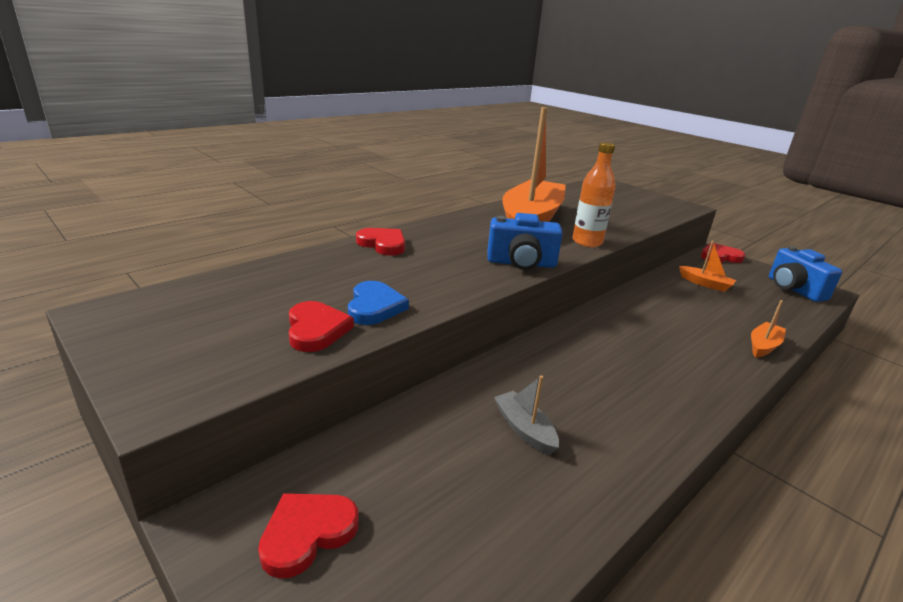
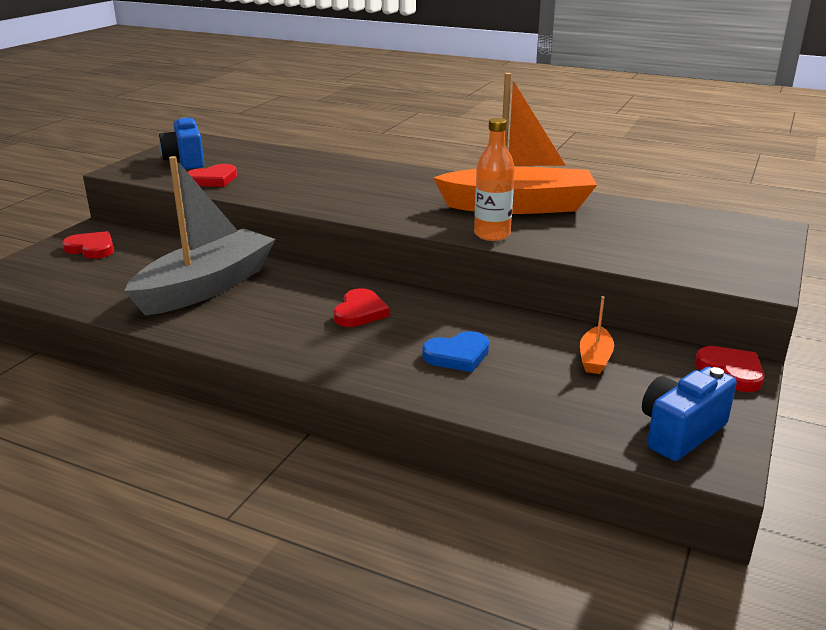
camera: 70 degrees right, 0 degrees up
(374, 307) = (257, 186): blue heart -> blue heart (457, 355)
(383, 244) = (369, 169): red heart -> red heart (360, 312)
(521, 263) = (391, 215): blue camera -> blue camera (185, 161)
(524, 429) = (206, 287): grey boat -> grey boat, size x2.49
(763, 346) = (445, 393): orange boat -> none

